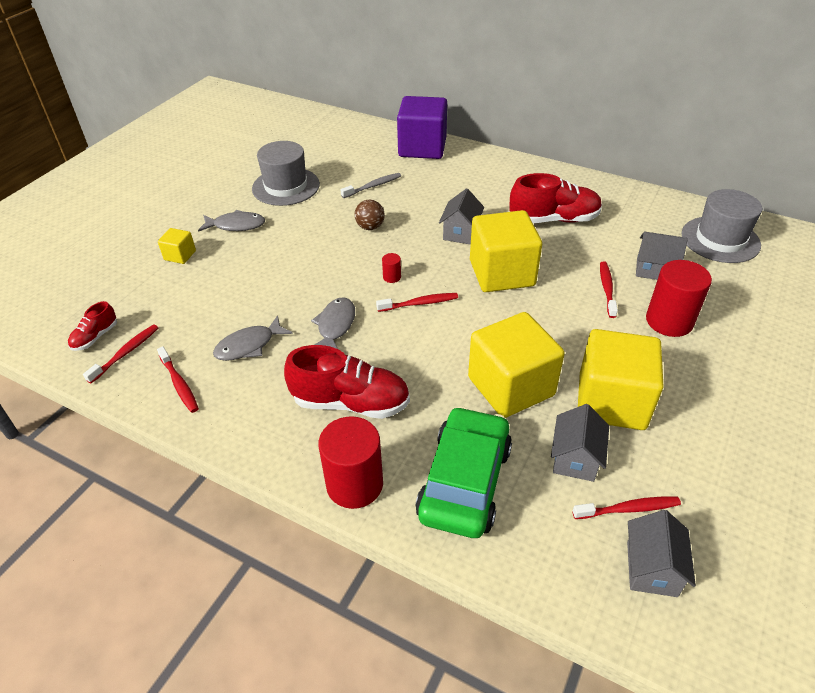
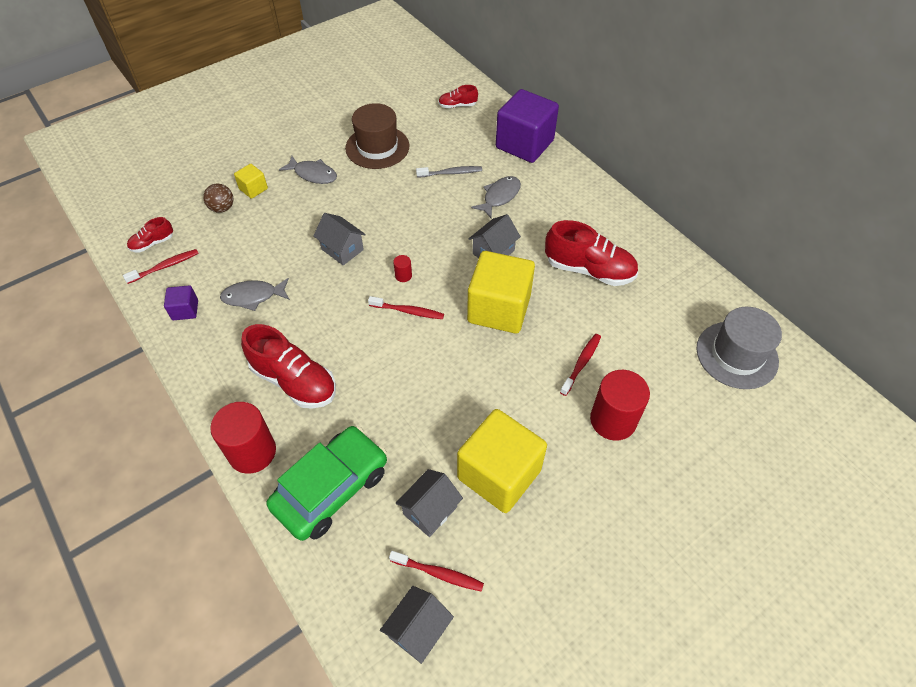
camera: 25 degrees right, 10 degrees up
(179, 384) = (185, 310): red toothbrush -> purple cube
(286, 186) = (377, 147): grey hat -> brown hat
(335, 326) = (328, 305): grey fish -> grey fish (499, 197)
(338, 136) = (457, 105): none -> red shoe
(370, 227) = (419, 216): brown ball -> brown ball (222, 208)
(511, 386) = (426, 422): yellow cube -> none
(654, 270) = (642, 361): grey house -> grey house (342, 249)

